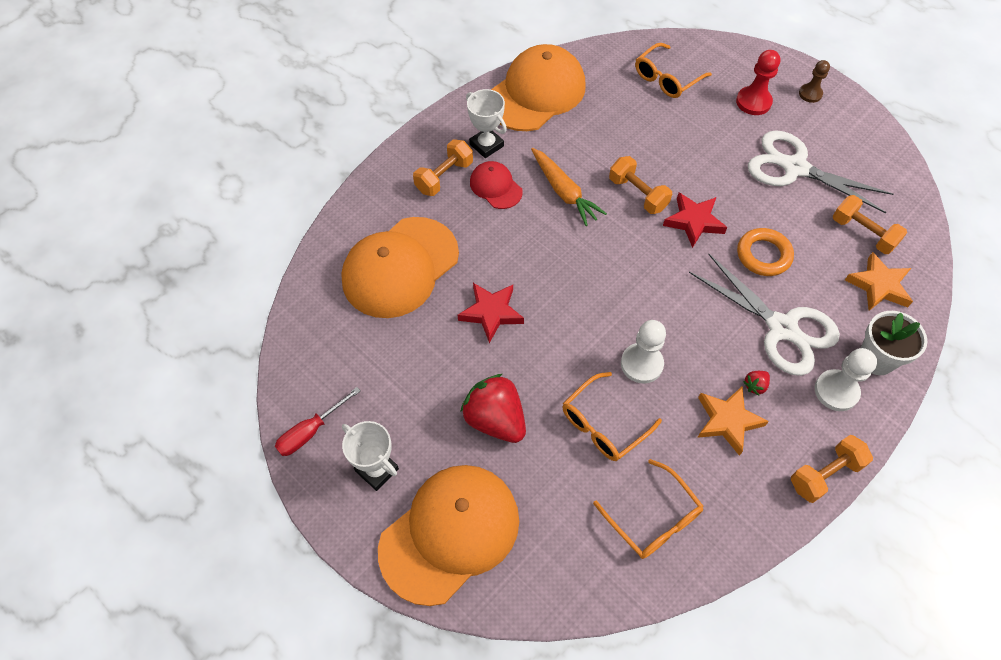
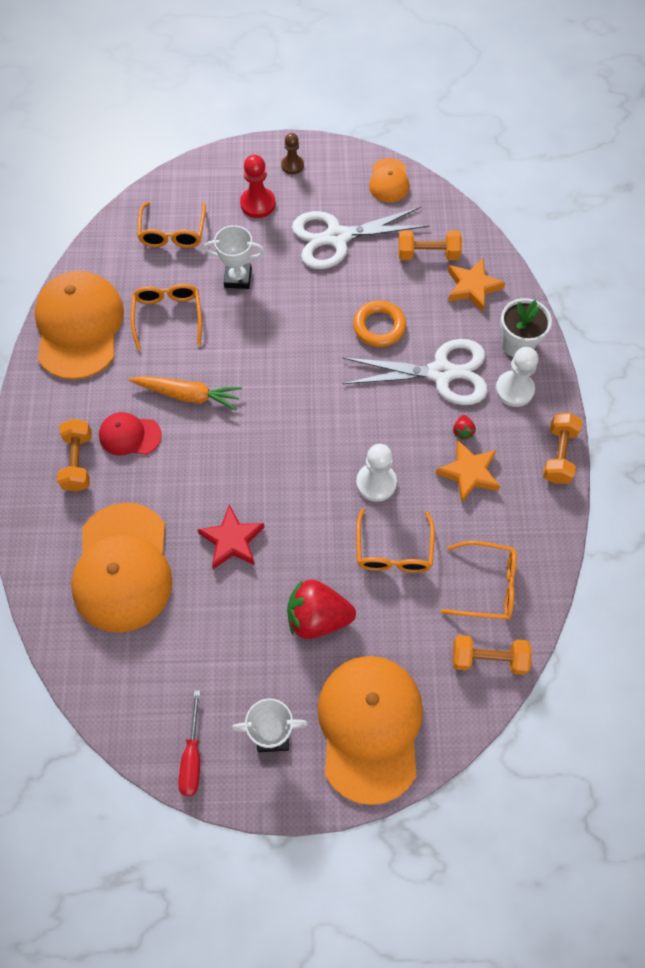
camera: 45 degrees left, 5 degrees up
(486, 145) = (85, 406): white trophy -> white trophy (238, 278)
(605, 130) = (168, 316): none -> orange glasses
(638, 194) = (246, 351): orange dumbbell -> orange dumbbell (488, 659)
(694, 221) = (307, 340): red star -> none
(883, 157) = (389, 181): none -> orange cap

